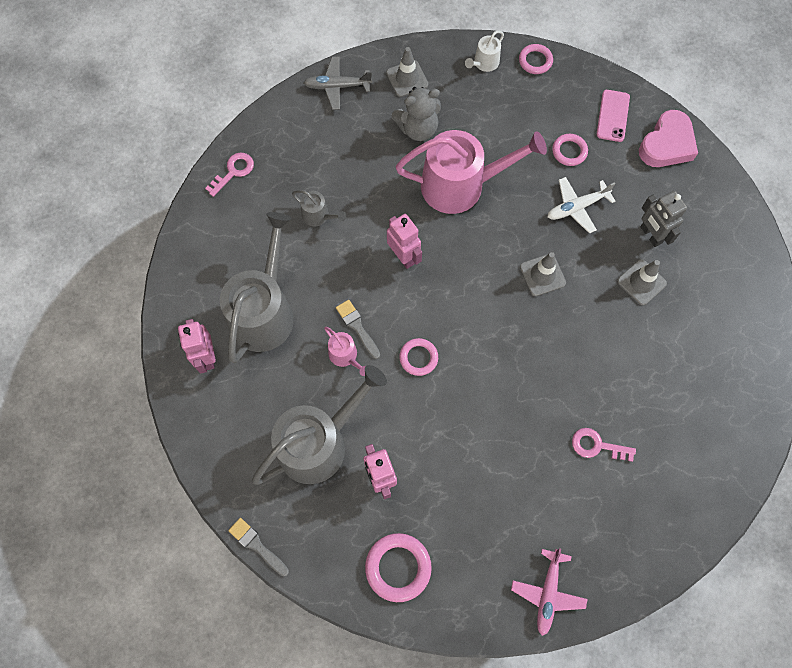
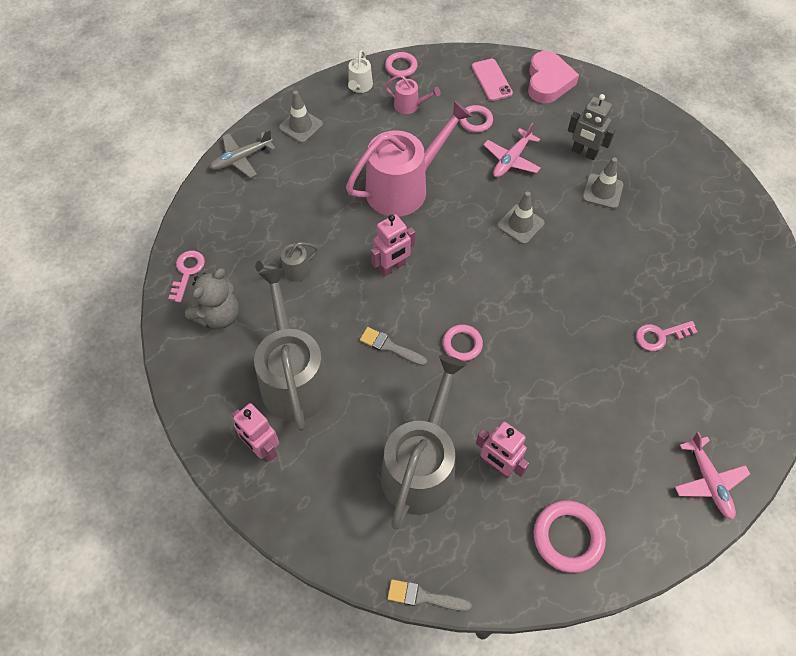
camera: 30 degrees left, 10 degrees down
(318, 216) = (292, 271): grey watering can -> grey watering can turned 150 degrees clockwise
(345, 356) = (395, 377): pink watering can -> pink watering can (410, 105)
(403, 256) = (392, 267): pink robot -> pink robot turned 120 degrees clockwise
(417, 128) = (336, 160): grey teddy bear -> grey teddy bear (219, 315)
(577, 207) = (511, 159): white plane -> pink plane

